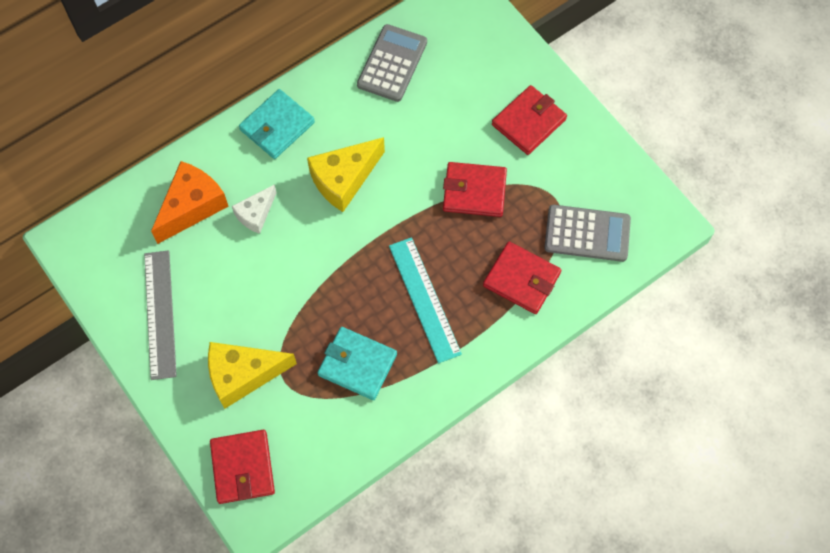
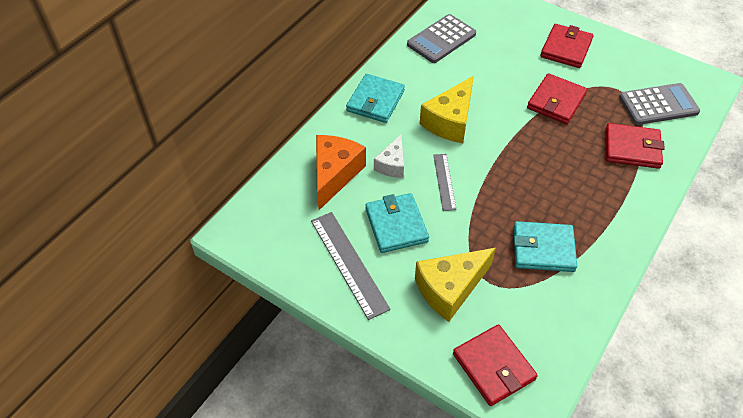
camera: 20 degrees left, 15 degrees down
(226, 287) = (396, 225): none -> turquoise wallet
(299, 253) = (444, 181): none -> grey ruler
(392, 63) = (441, 39): grey calculator -> grey calculator turned 135 degrees counterclockwise
(424, 299) = (566, 184): turquoise ruler -> none
(474, 191) = (556, 101): red wallet -> red wallet turned 45 degrees counterclockwise

